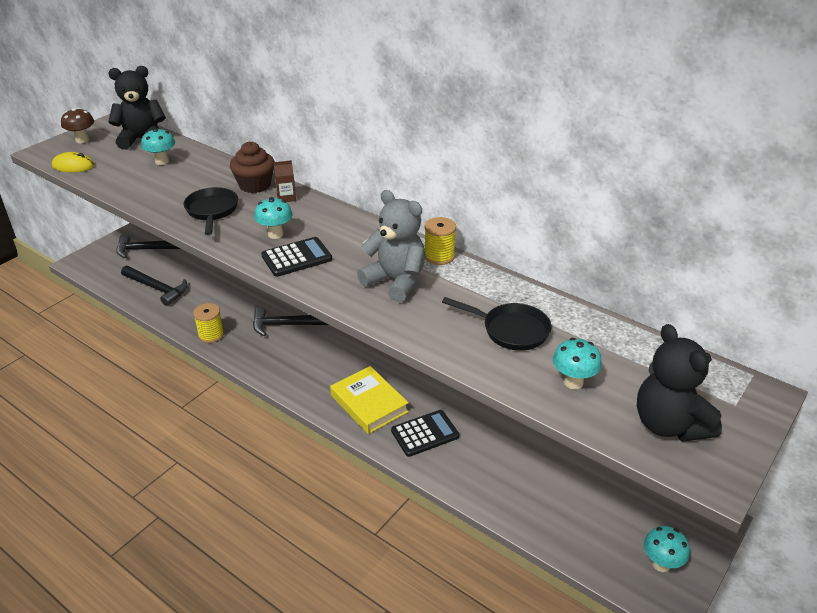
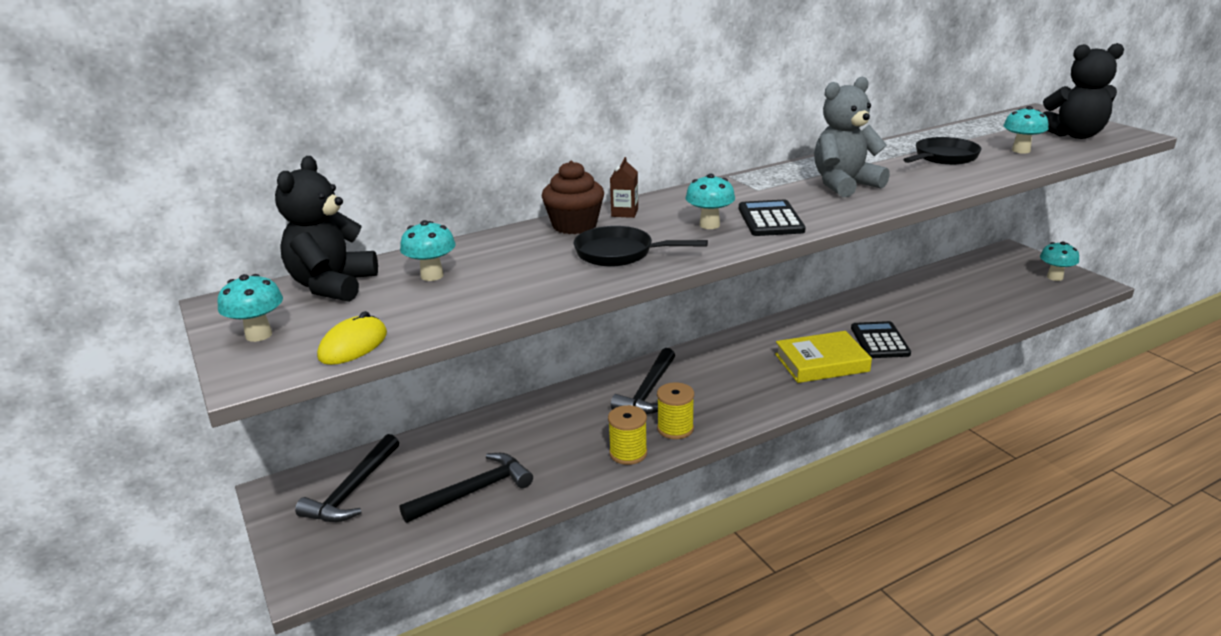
camera: 65 degrees left, 10 degrees down
(82, 140) = (259, 335): brown mushroom -> turquoise mushroom
(439, 256) = (807, 165): yellow spool -> yellow spool (675, 429)

